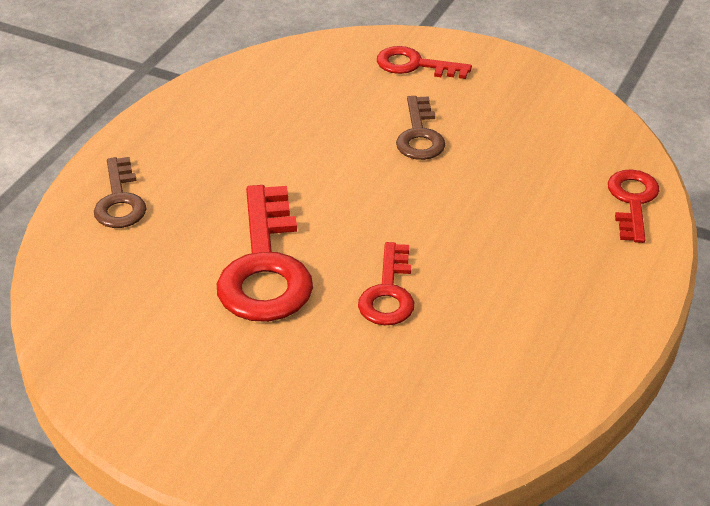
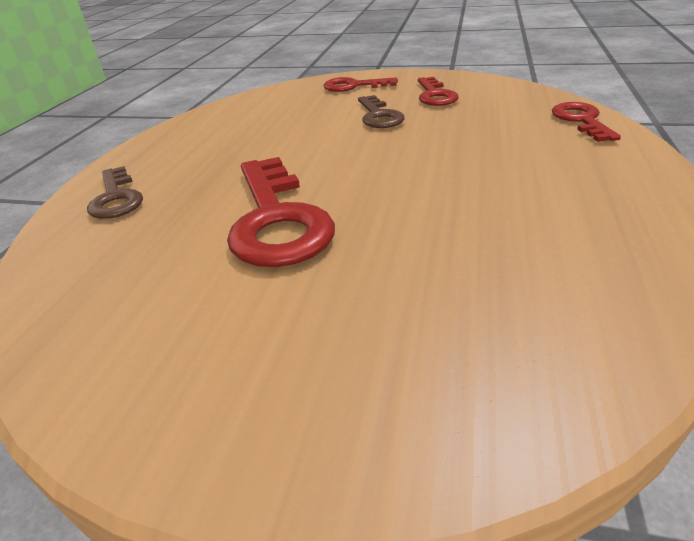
camera: 10 degrees left, 5 degrees down
(388, 293) = (414, 216): red key -> red key (435, 95)

